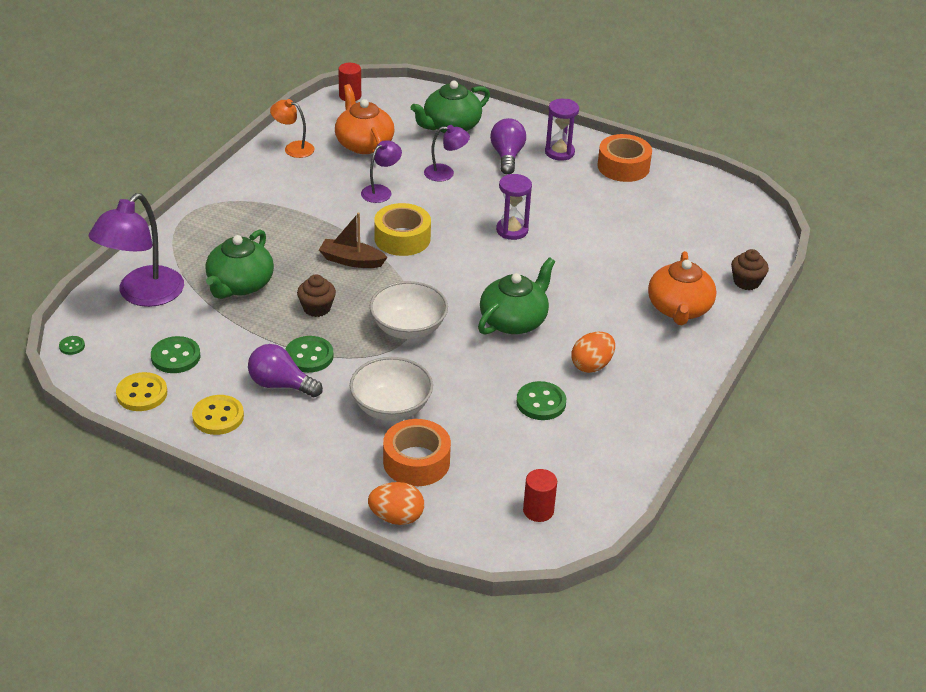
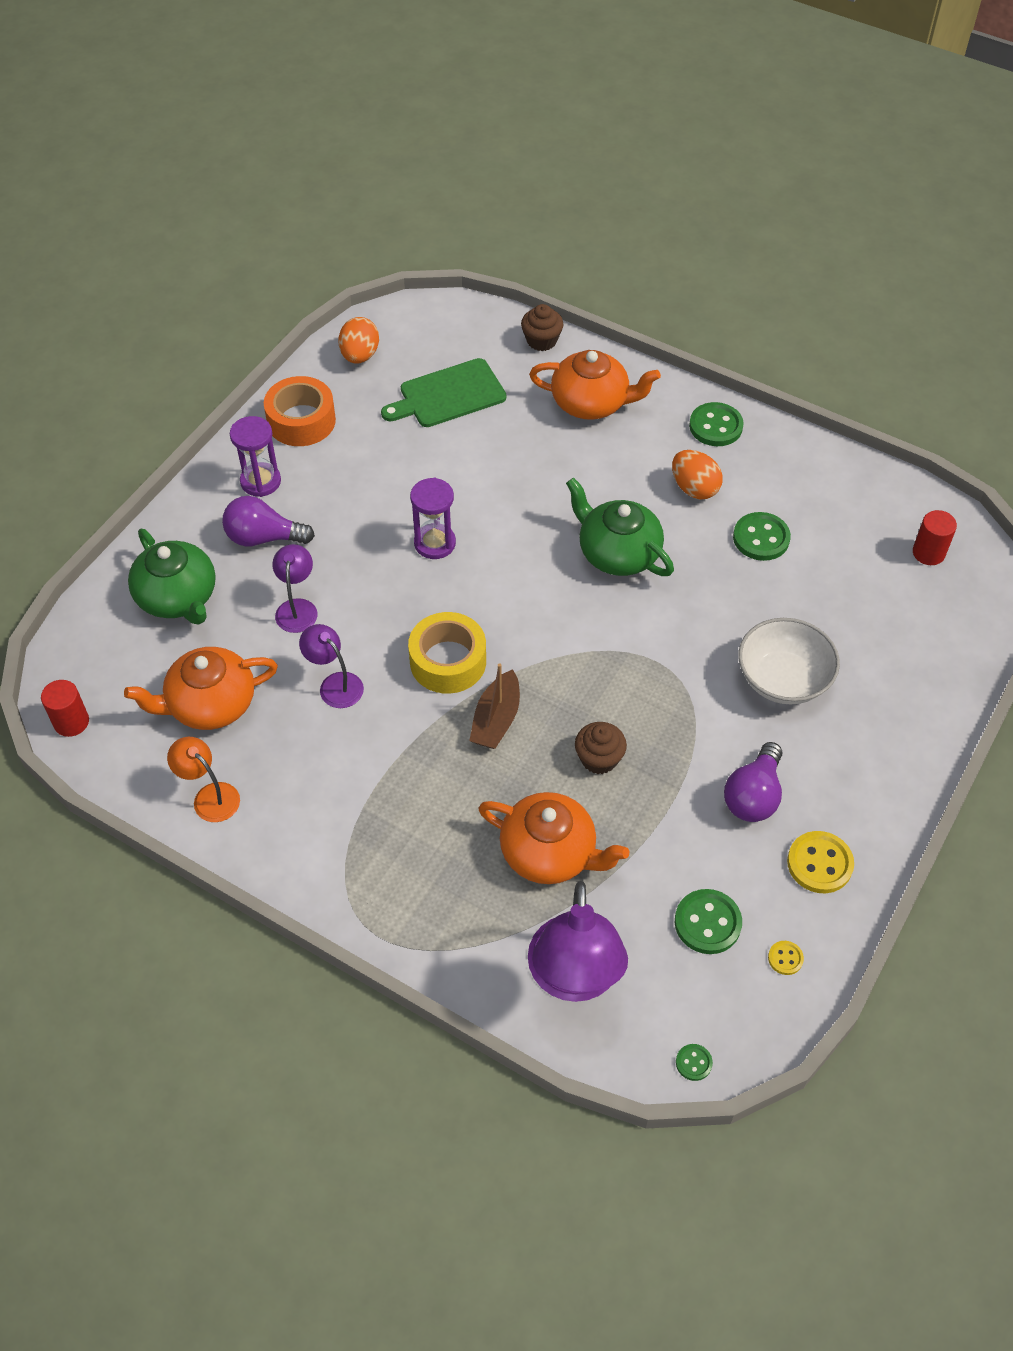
camera: 85 degrees left, 15 degrees up
(142, 295) = (574, 978): purple lamp -> purple lamp turned 60 degrees clockwise
(142, 394) = (785, 958): yellow button -> yellow button, size x0.52
(240, 285) = (550, 853): green teapot -> orange teapot
(293, 148) = (210, 796): orange lamp -> orange lamp turned 105 degrees clockwise
(309, 356) = (696, 765): green button -> green button (715, 426)
(396, 517) = (960, 677): orange egg -> orange egg (360, 355)
(408, 328) = (636, 659): white bowl -> none
(416, 462) = (871, 657): orange tape -> none
(668, 234) = (448, 395): none -> green cutting board

